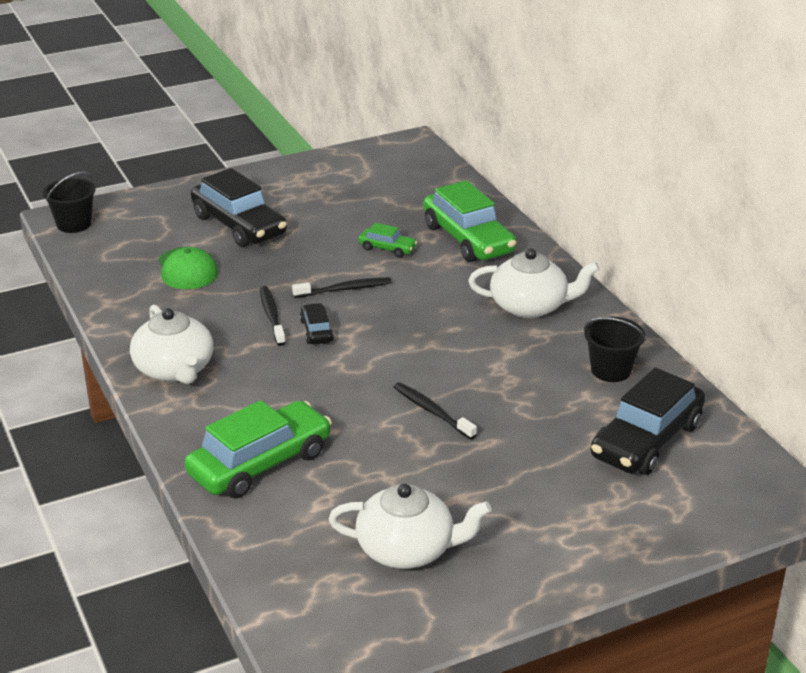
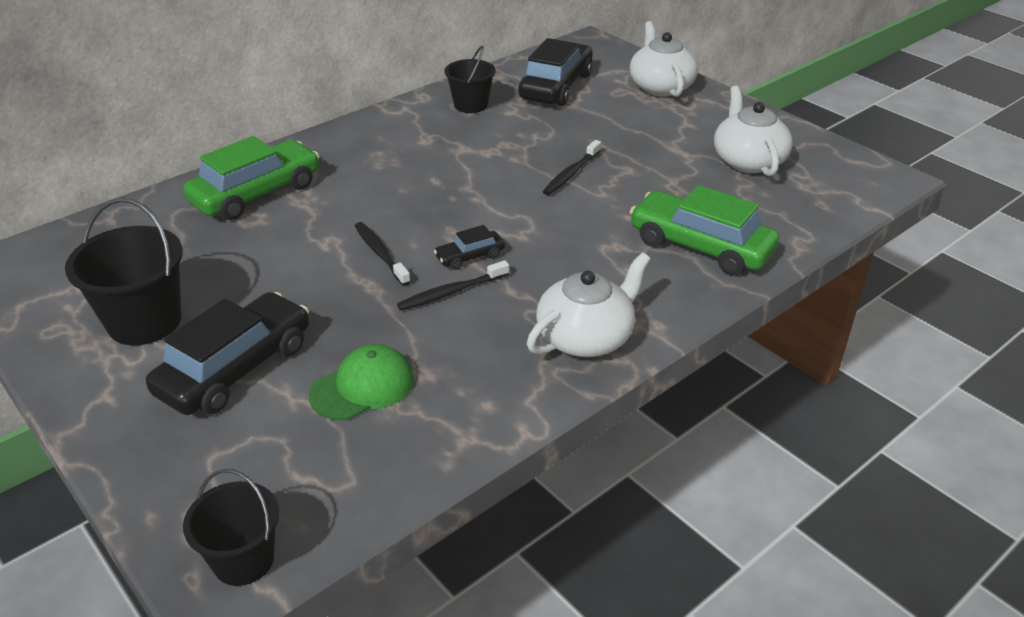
camera: 105 degrees left, 5 degrees up
(312, 195) = (144, 322): none -> black bucket
(387, 248) = (284, 240): green car -> none
(530, 306) = (383, 147): white teapot -> white teapot (660, 87)
(646, 440) = (556, 87): black car -> black car turned 90 degrees counterclockwise

